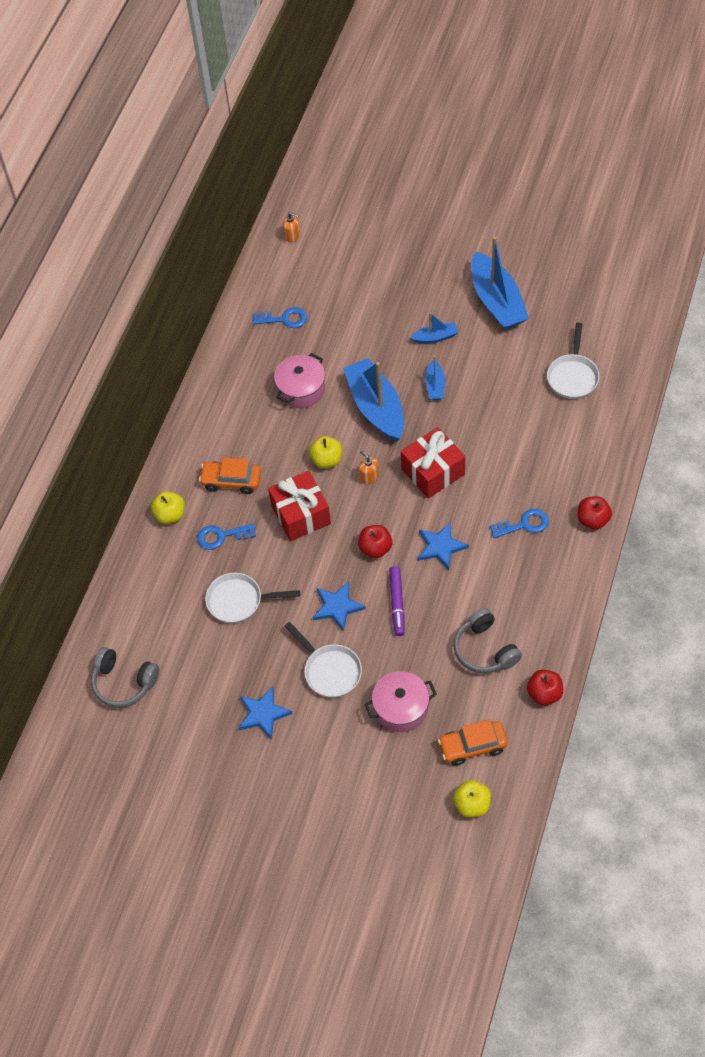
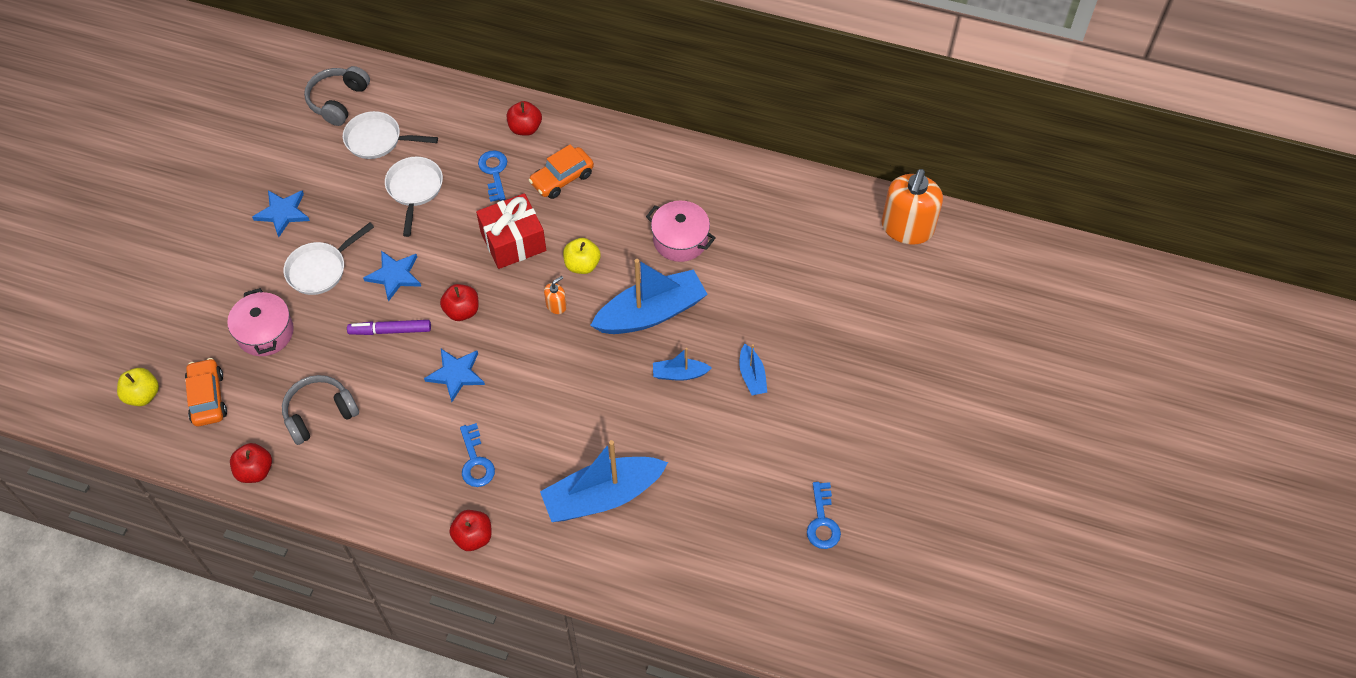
camera: 85 degrees right, 0 degrees up
(170, 515) = (525, 128): yellow apple -> red apple
(231, 481) = (562, 179): orange car -> orange car turned 135 degrees counterclockwise
(284, 319) = (781, 222): blue key -> blue key (822, 521)
(292, 236) = (907, 228): orange soap dispenser -> orange soap dispenser, size x2.35
(433, 472) = (557, 369): red gift -> none
(497, 301) = (808, 446): blue boat -> blue boat (603, 496)
(573, 376) = (687, 528): white pan -> white pan (377, 140)

